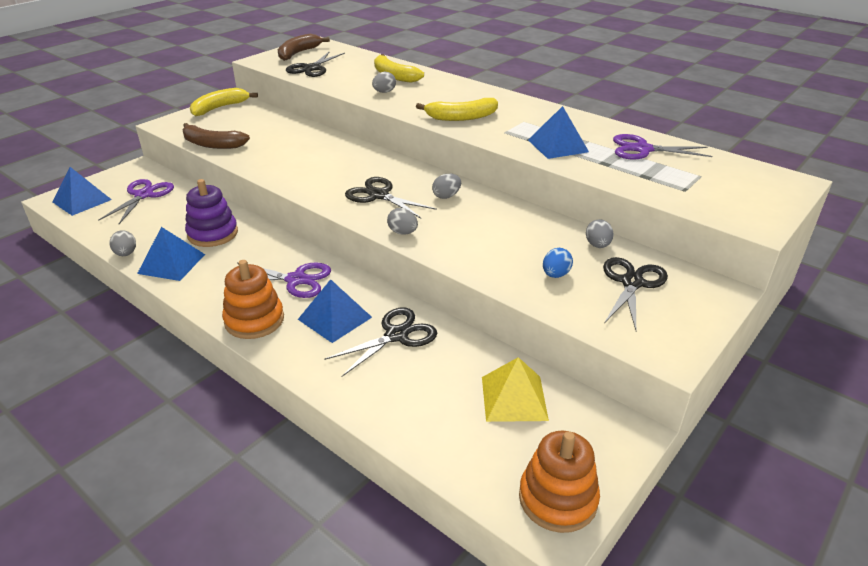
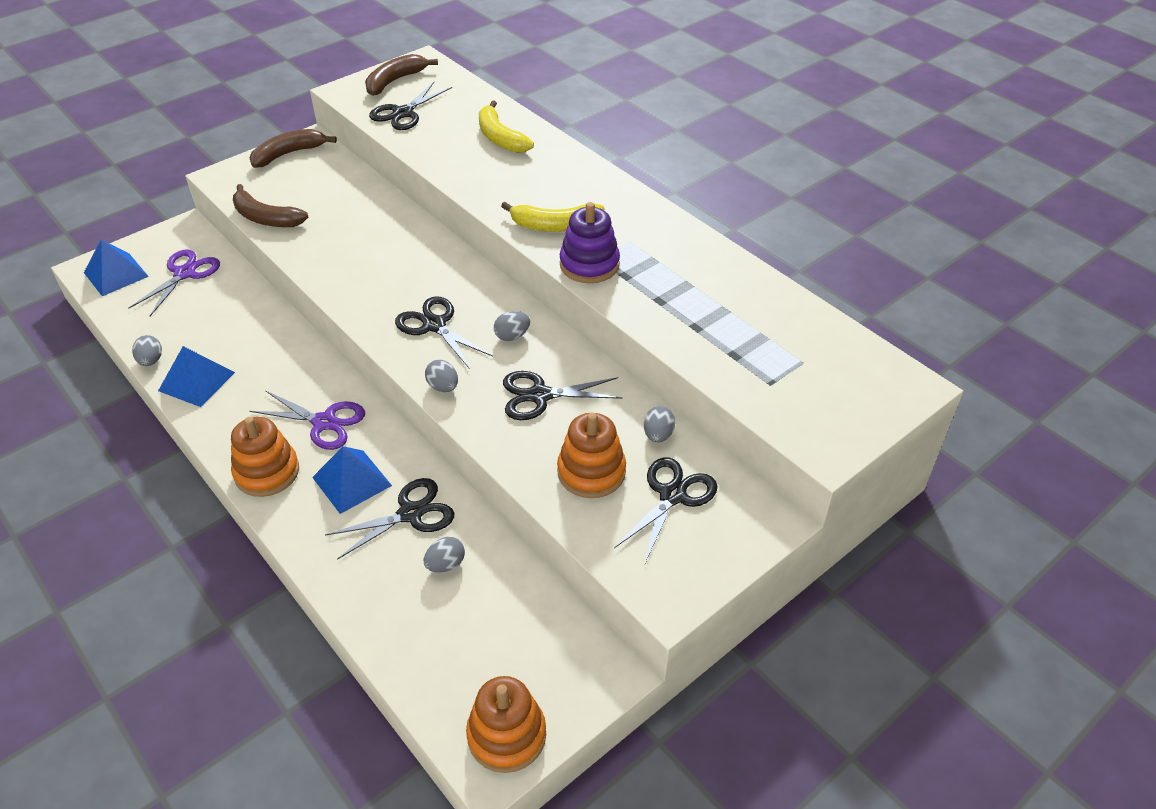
camera: 10 degrees right, 10 degrees up
(213, 234) = (249, 343): purple stacking toy -> purple stacking toy (589, 264)
(219, 108) = (288, 154): yellow banana -> brown banana
(384, 92) = (477, 168): grey egg -> grey egg (445, 564)
(487, 230) = (540, 395): none -> black scissors
(514, 398) = (507, 612): yellow pyramid -> none
(555, 275) = (591, 472): blue egg -> orange stacking toy
(557, 146) = (652, 290): blue pyramid -> none
(643, 149) = (754, 308): purple scissors -> none

